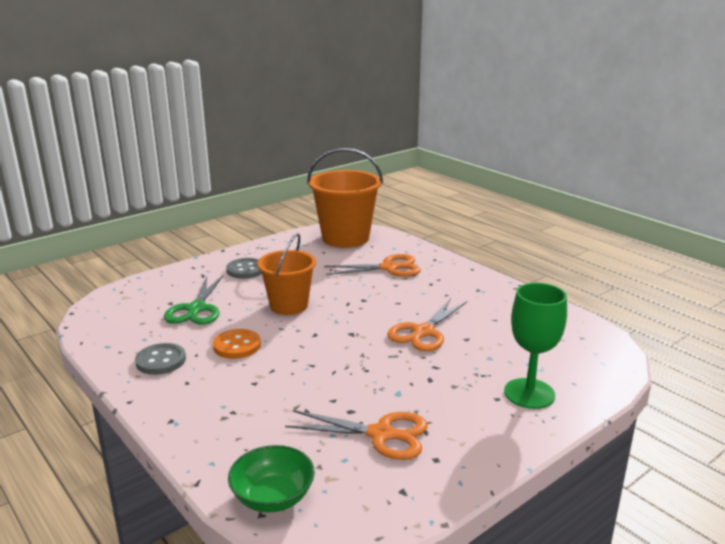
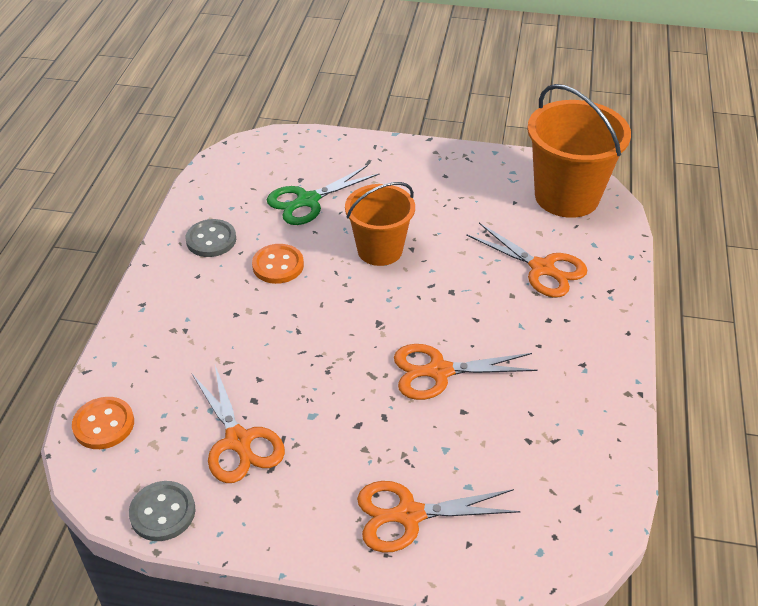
camera: 50 degrees right, 20 degrees up
(246, 270) = (410, 179): grey button -> grey button (162, 512)
(273, 497) = (104, 424): green bowl -> orange button
(529, 393) = (409, 515): green goblet -> orange scissors

